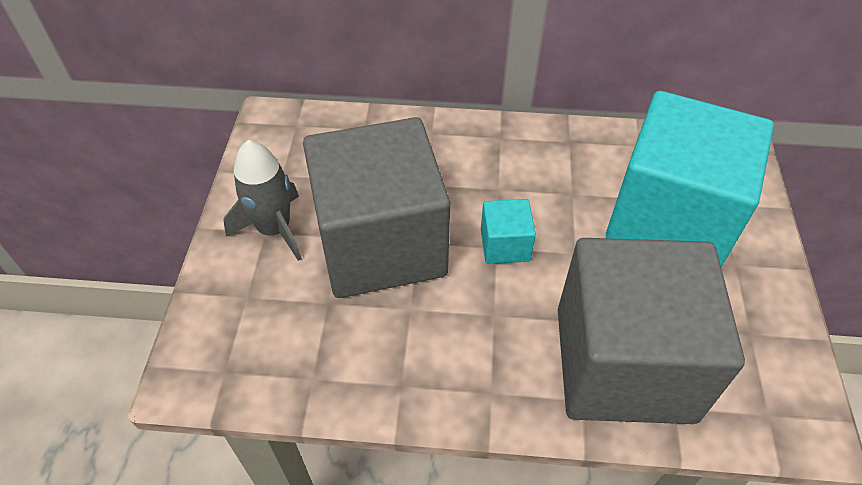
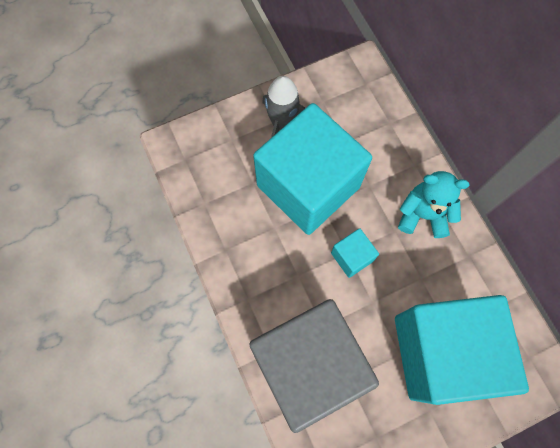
camera: 60 degrees right, 20 degrees up
(381, 244) = (308, 186): grey cube -> turquoise cube
(496, 155) = (423, 215): none -> turquoise teddy bear

